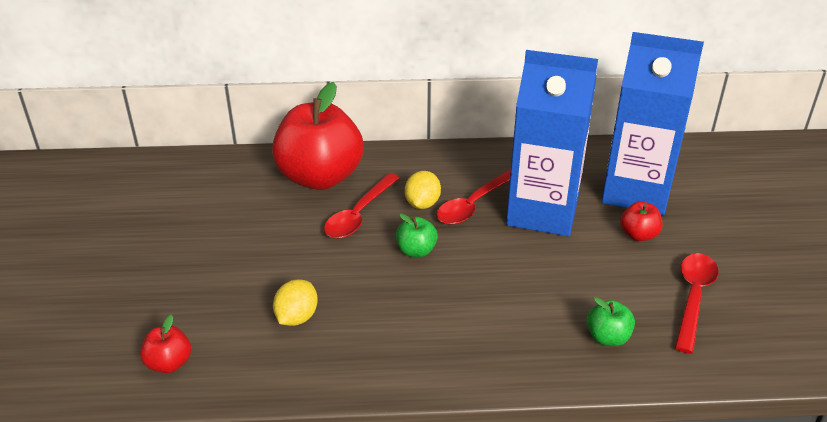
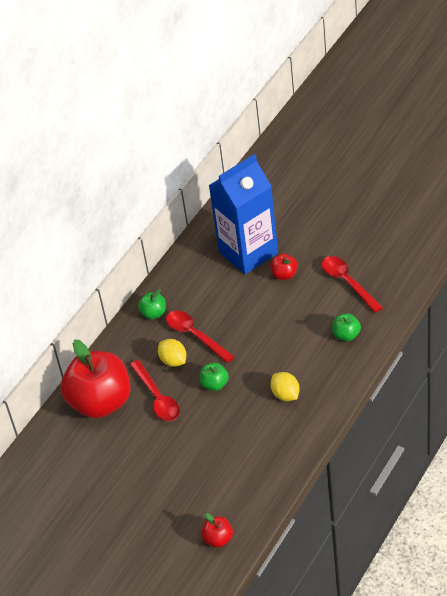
camera: 50 degrees left, 10 degrees up
(297, 317) = (226, 465): yellow lemon -> yellow lemon (285, 395)
(474, 204) = (195, 335): red spoon -> red spoon turned 150 degrees clockwise
(475, 162) = (154, 313): none -> green apple
(542, 212) = (230, 307): blue carton -> none

